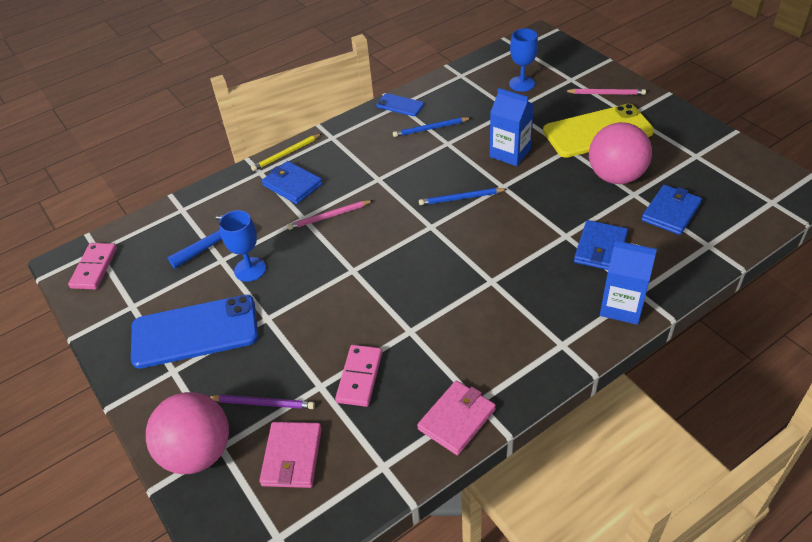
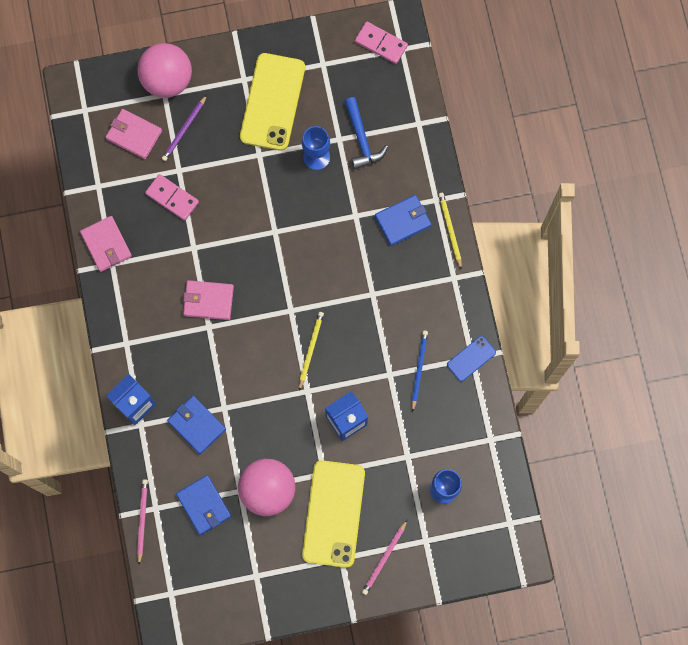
camera: 110 degrees right, 30 degrees up
(195, 332) = (272, 102): blue phone -> yellow phone
(329, 216) = (345, 236): pink pencil -> pink pencil (142, 520)
(461, 198) = (310, 349): blue pencil -> yellow pencil
(463, 292) = (208, 301): none -> pink wallet

